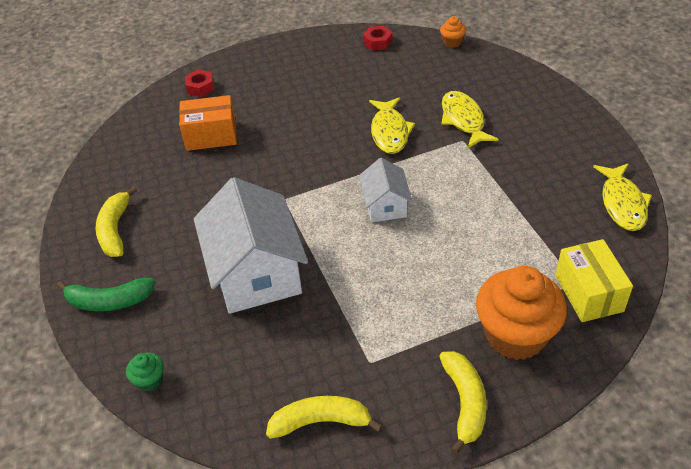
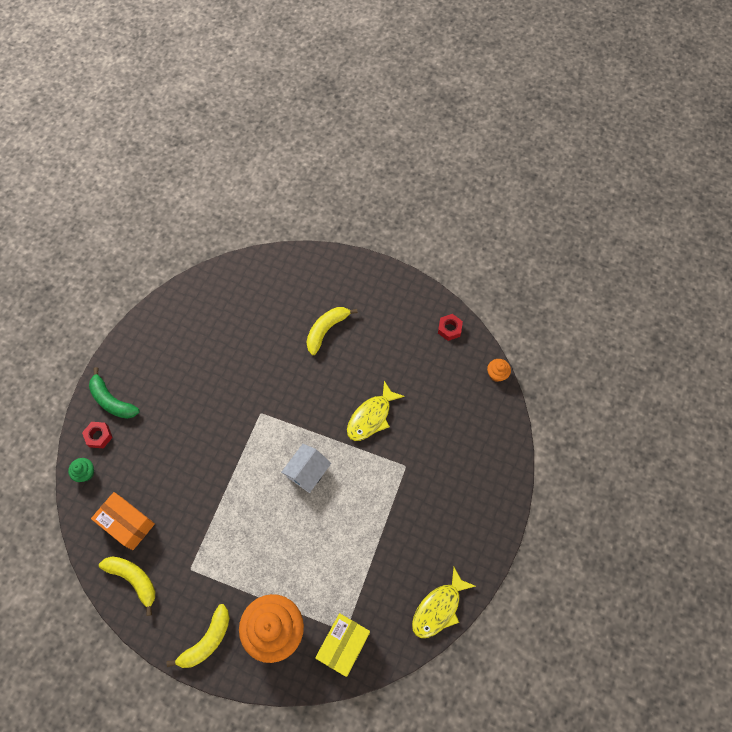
camera: 40 degrees right, 20 degrees up
(115, 230) = (157, 350): yellow banana -> yellow banana (326, 330)
(200, 87) = (303, 271): red nut -> red nut (99, 436)
(211, 135) = (271, 321): orange box -> orange box (127, 523)
(256, 272) = (195, 453): white house -> none
(463, 120) = (425, 450): yellow fish -> none

